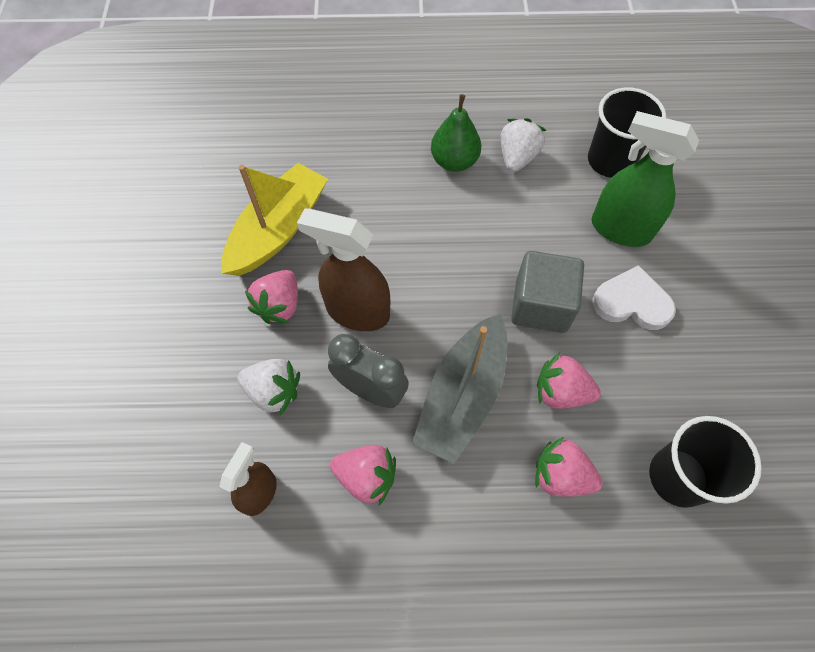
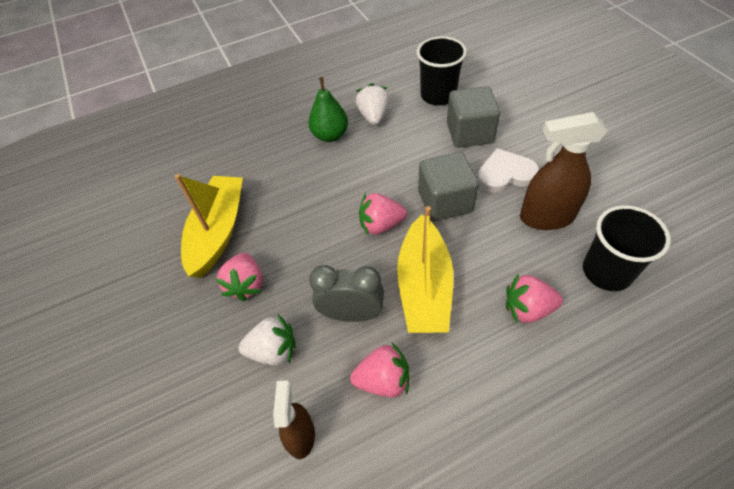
camera: 20 degrees left, 10 degrees down
(357, 311) = (311, 262): brown spray bottle -> brown spray bottle (546, 217)
(462, 396) = (424, 286): grey boat -> yellow boat
(561, 392) = (493, 252): pink strawberry -> pink strawberry (381, 225)
(620, 229) = (469, 133): green spray bottle -> grey cube

